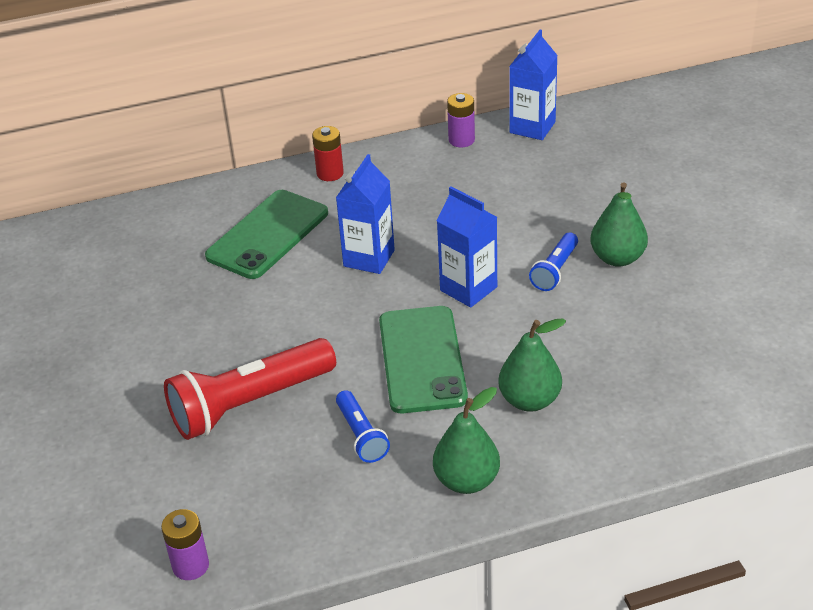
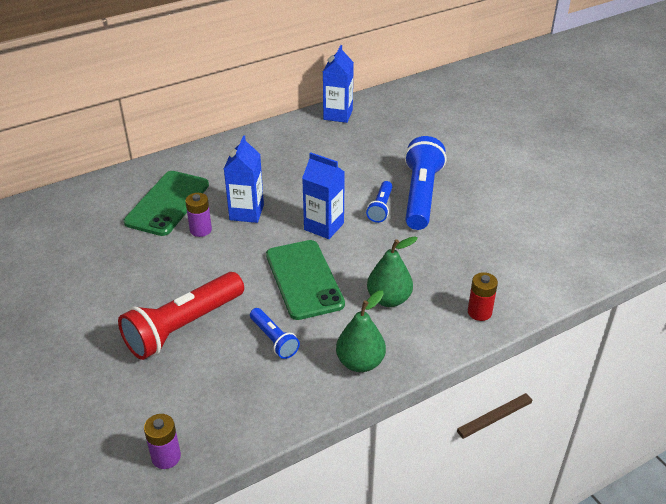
camera: 15 degrees left, 0 degrees up
(330, 173) = (203, 157): red battery -> red battery (479, 312)
(461, 140) = (291, 127): purple battery -> purple battery (200, 230)
(617, 258) = (420, 195): green pear -> blue flashlight

